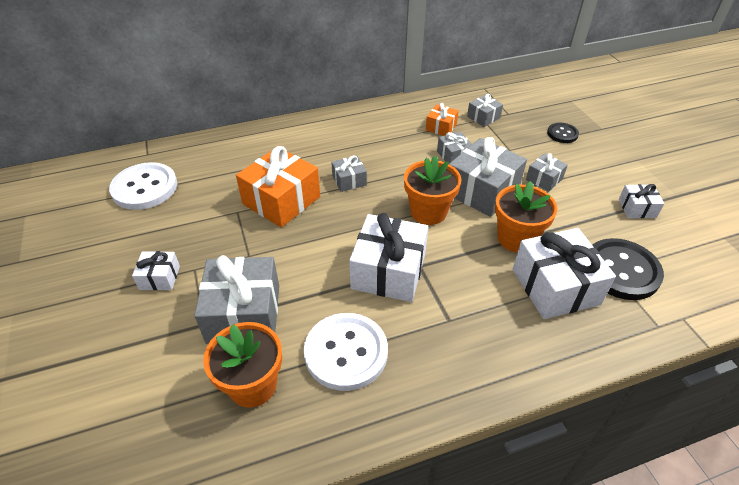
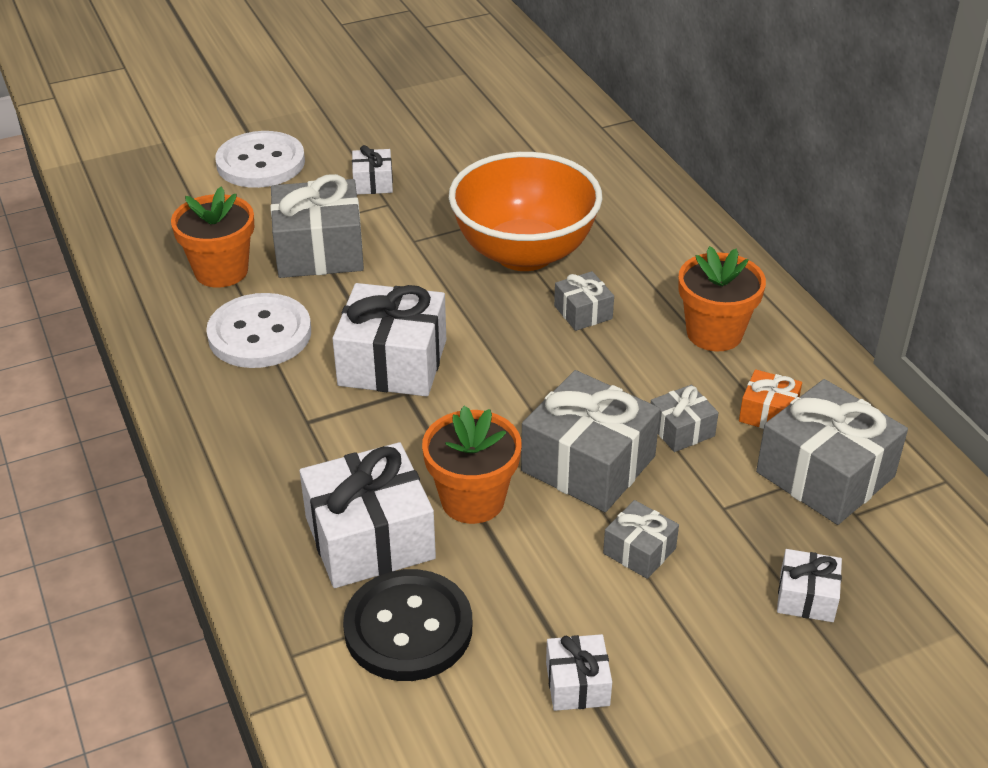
camera: 85 degrees right, 5 degrees down
(144, 188) = (529, 140): white button -> white button (261, 163)
(281, 200) = (524, 253): orange gift -> orange bowl
(428, 212) = (522, 399): orange flower pot -> orange flower pot (714, 333)
(483, 117) = (825, 474): grey gift -> grey gift, size x1.98
(562, 134) = (806, 597): black button -> white gift

